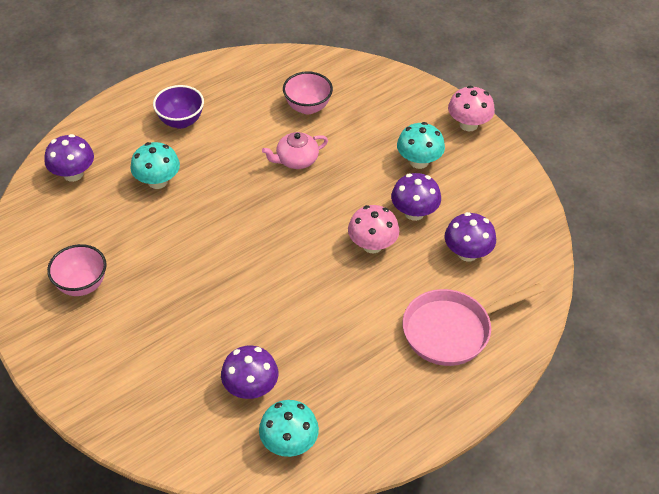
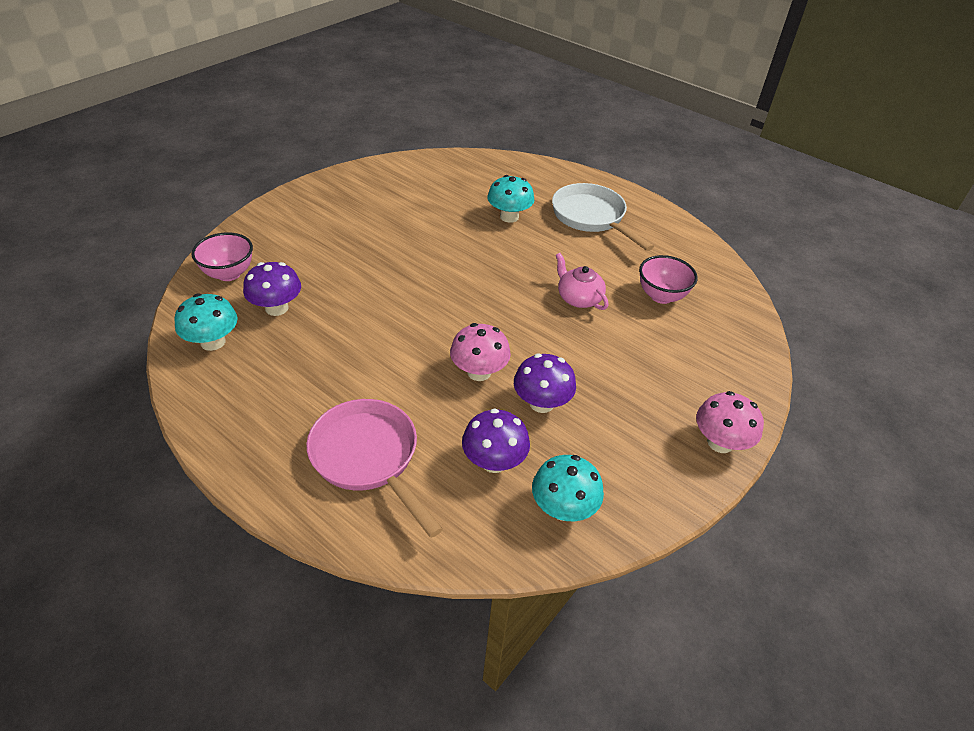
camera: 75 degrees right, 5 degrees down
(73, 174) = (498, 173): purple mushroom -> none
(82, 285) = (378, 198): pink bowl -> pink bowl (229, 274)
(181, 121) = (591, 218): purple bowl -> white pan
(419, 161) = (627, 399): turquoise mushroom -> turquoise mushroom (563, 508)

